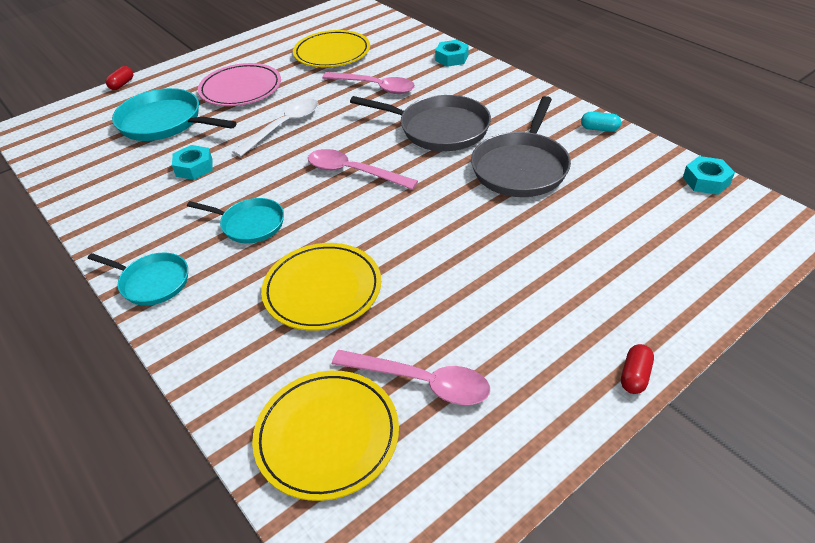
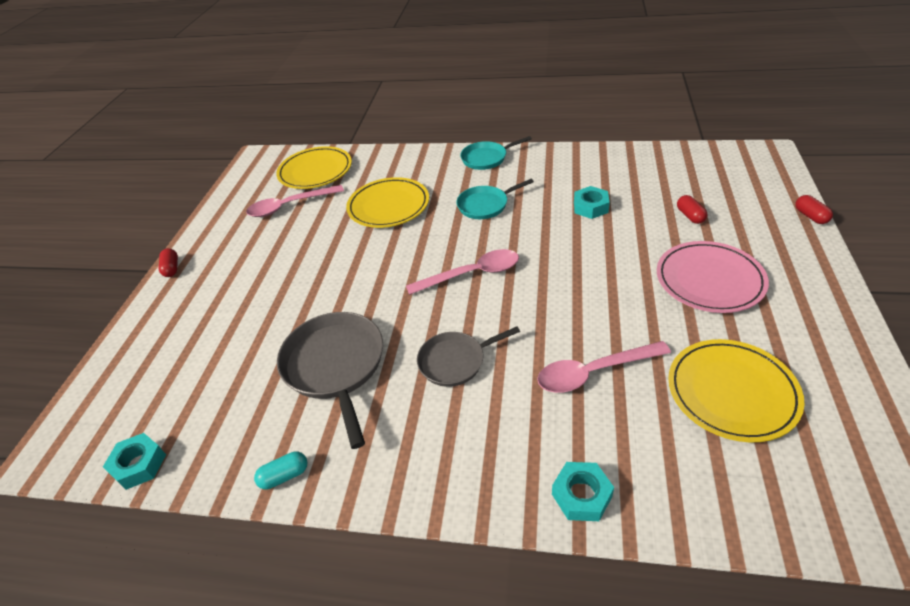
camera: 140 degrees right, 0 degrees up
(164, 122) = (690, 216): turquoise pan -> red capsule
(284, 127) = (593, 273): white spoon -> none
(439, 129) = (455, 361): grey pan -> grey pan, size x0.61

